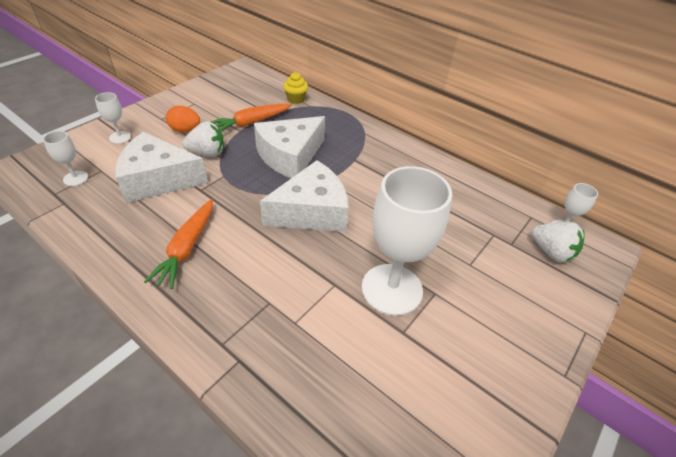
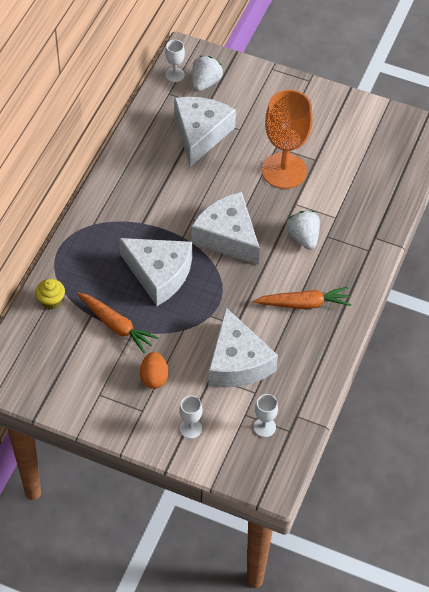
camera: 105 degrees left, 10 degrees up
(207, 153) = (183, 342): white strawberry -> white strawberry (303, 237)
(392, 289) = (284, 171): white goblet -> orange goblet
(466, 227) = (200, 134): none -> white cheese

